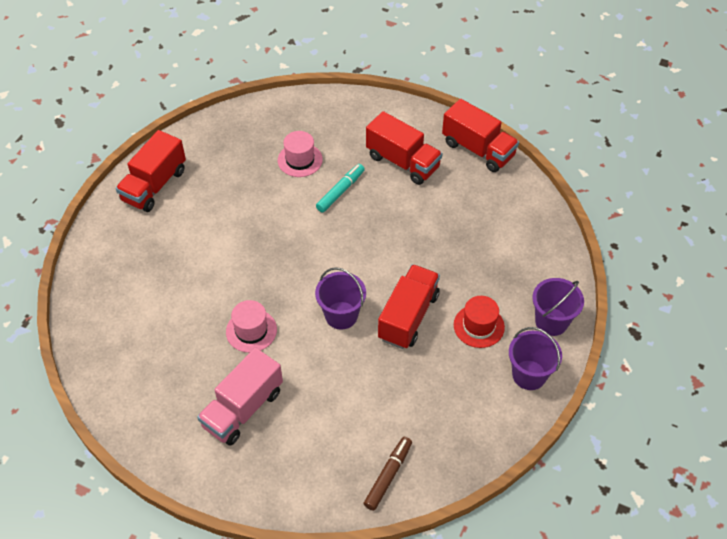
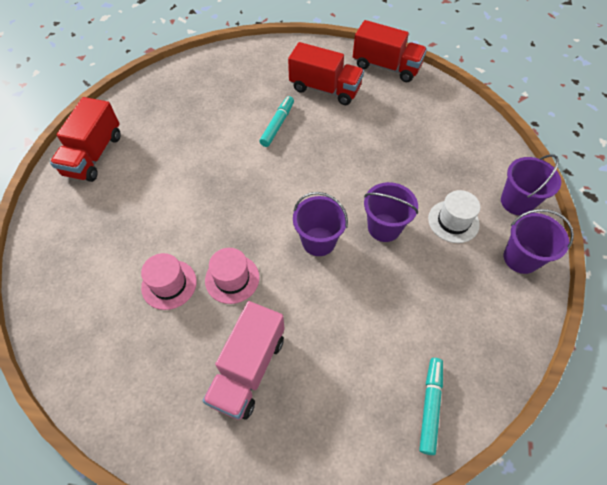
camera: 15 degrees left, 5 degrees up
(300, 160) = (230, 105): pink hat -> pink hat (169, 284)
(388, 475) = (430, 406): brown marker -> turquoise marker
(408, 317) = (384, 227): red truck -> purple bucket
(479, 326) = (453, 221): red hat -> white hat

